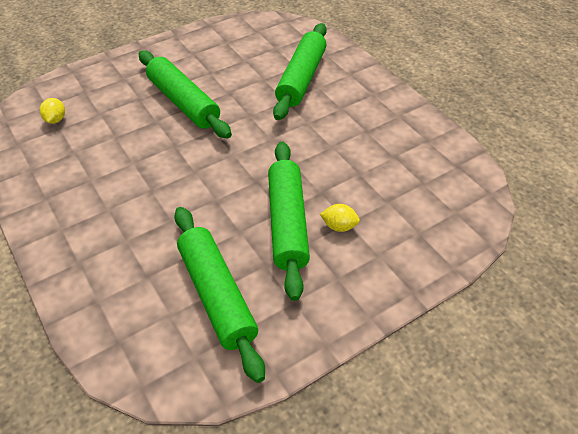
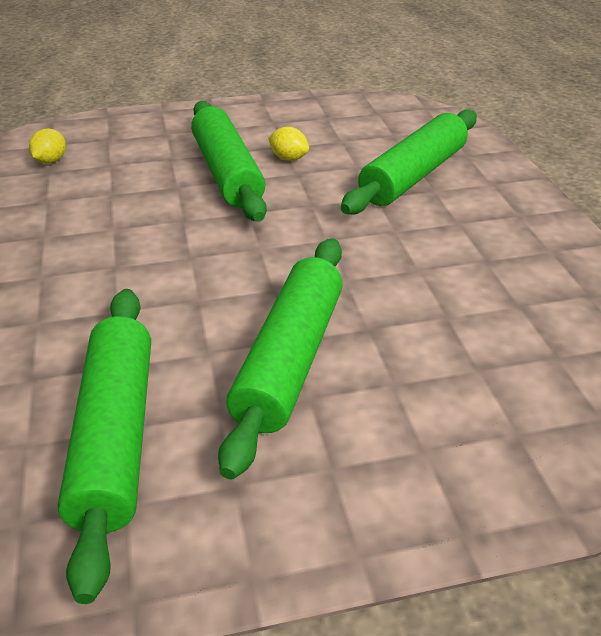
camera: 20 degrees right, 10 degrees down
(339, 226) = (374, 385): yellow lemon -> yellow lemon (288, 158)

